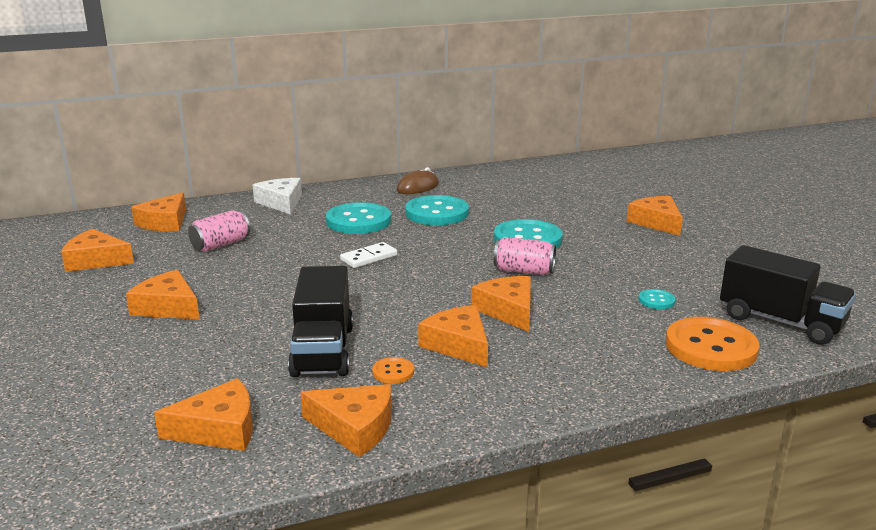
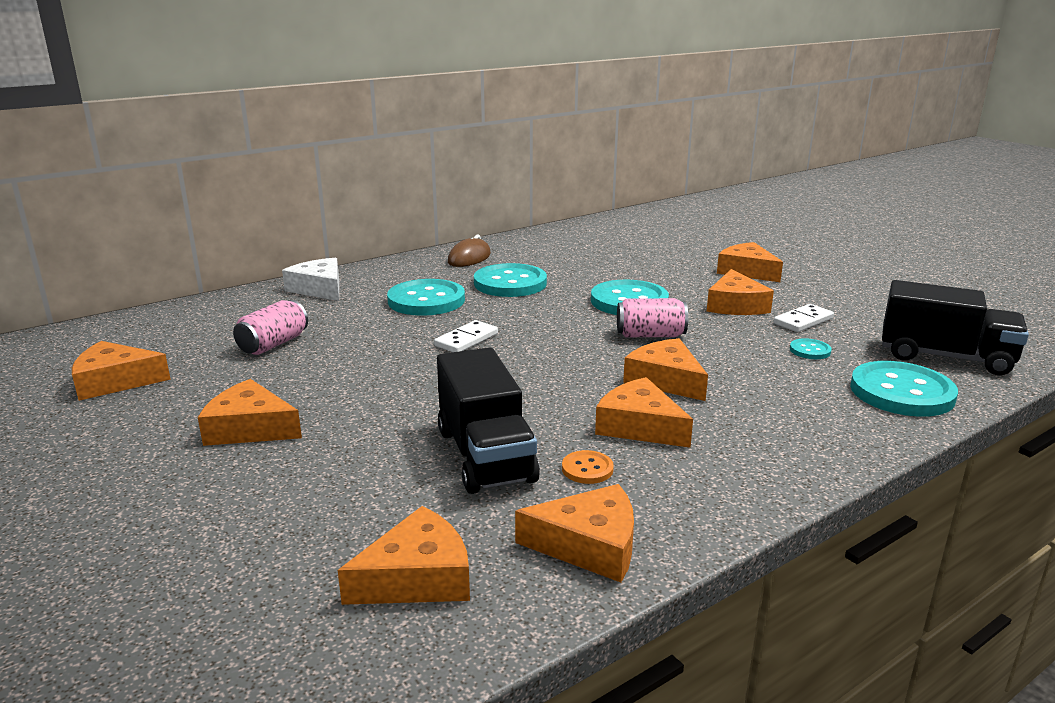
camera: 15 degrees left, 0 degrees up
(165, 222) = (183, 325): orange cheese -> orange cheese (735, 305)
(672, 273) = (803, 321): none -> white domino
(711, 347) = (901, 392): orange button -> turquoise button

